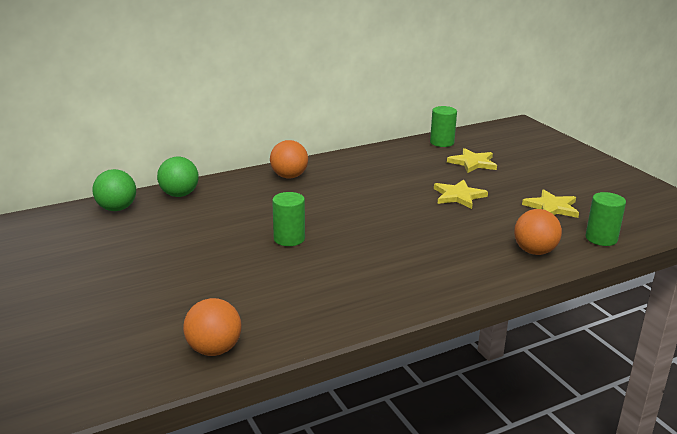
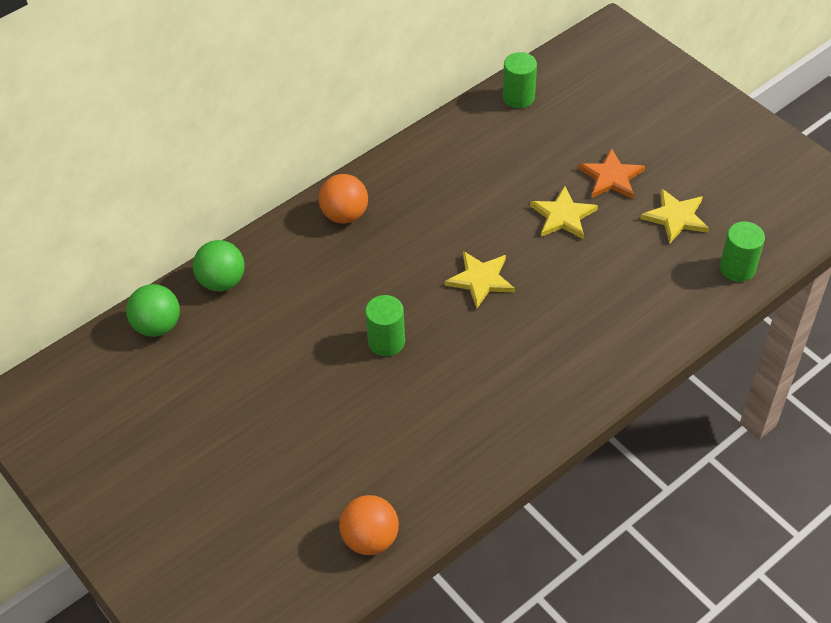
camera: 10 degrees left, 25 degrees up
(473, 163) = (567, 138): yellow star -> yellow star (481, 280)
(503, 183) = (611, 177): none -> orange star
(534, 251) = (667, 308): orange ball -> none

